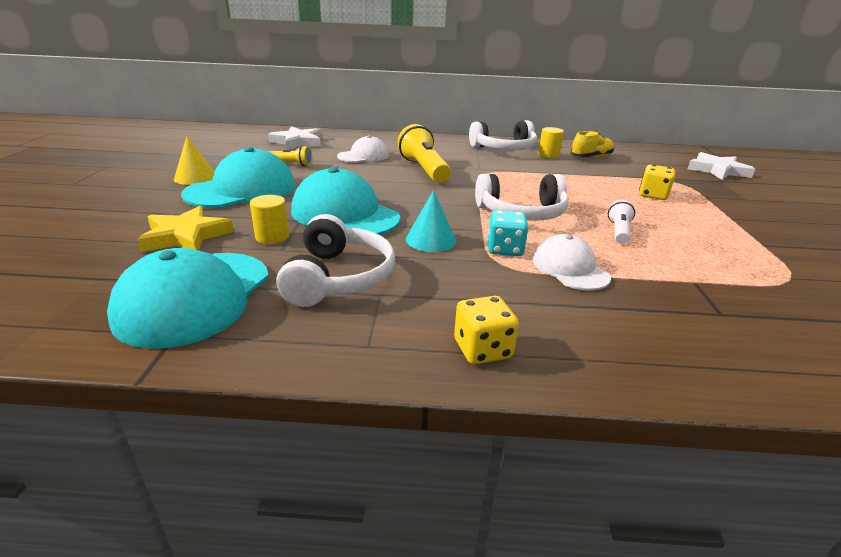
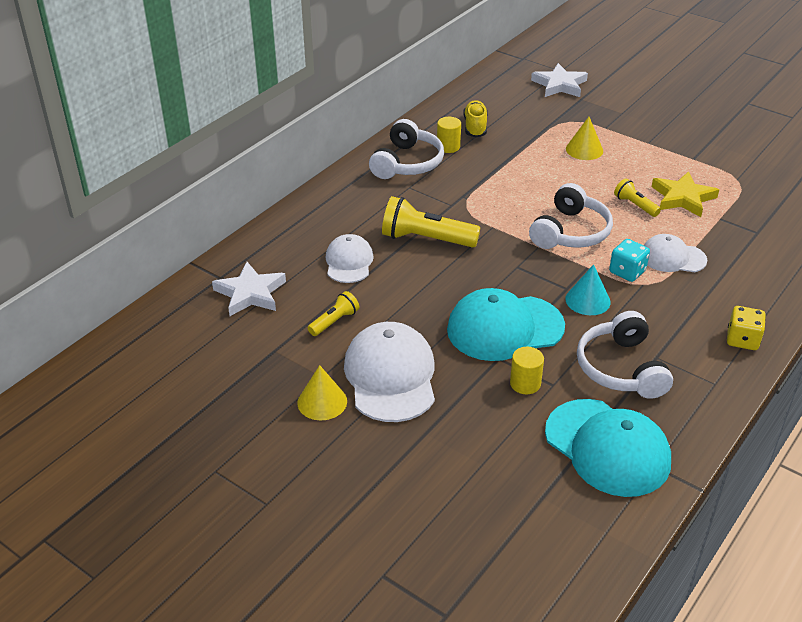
camera: 55 degrees left, 10 degrees up
(186, 236) = (487, 435): yellow star -> yellow star (682, 198)
(241, 190) = (390, 376): turquoise cap -> white cap
(338, 278) = (621, 368): white headphones -> white headphones turned 135 degrees counterclockwise
(619, 232) = (635, 205): white flashlight -> yellow flashlight
(652, 195) = (584, 149): yellow dice -> yellow cone

